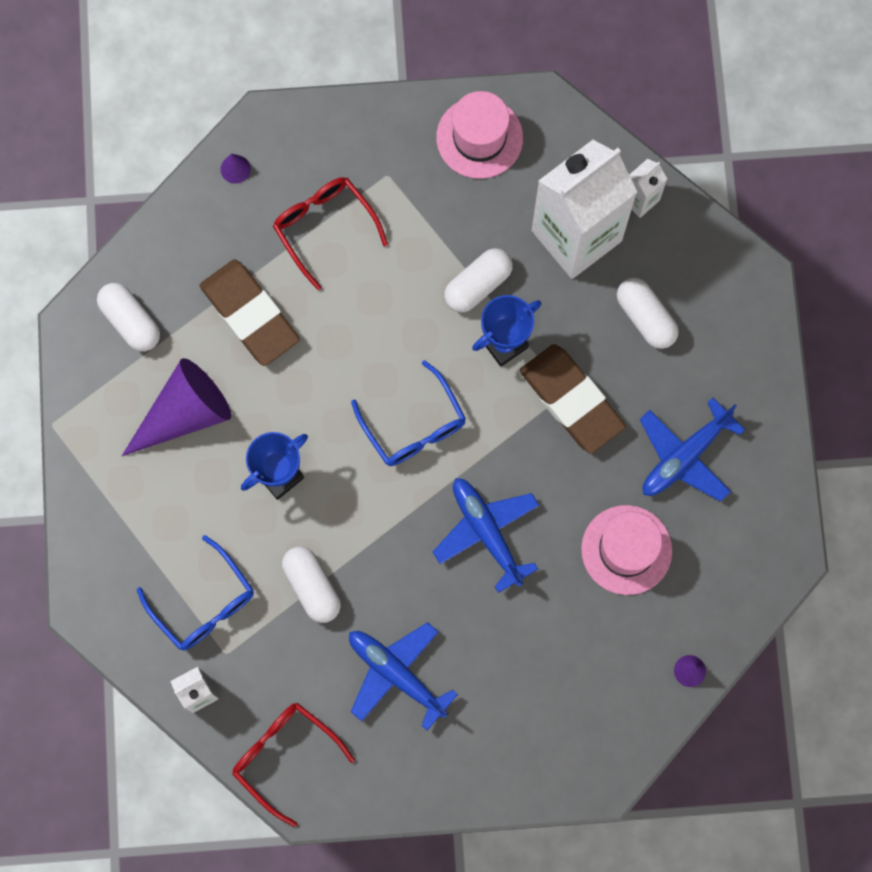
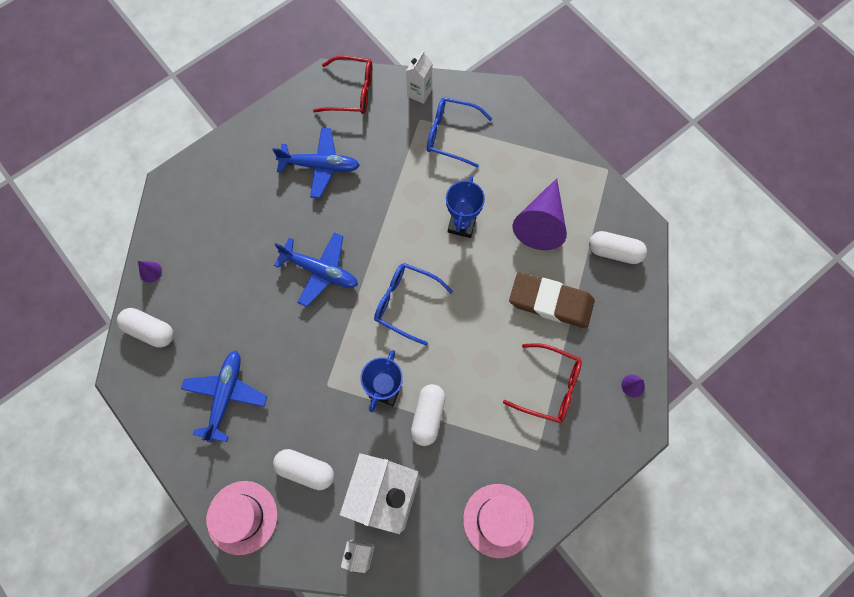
camera: 145 degrees right, 5 degrees down
(312, 587) = (399, 179): white capsule -> white capsule (150, 330)
(571, 400) = (320, 383): brown eraser -> none
(626, 550) = (229, 315): pink hat -> pink hat (242, 517)

